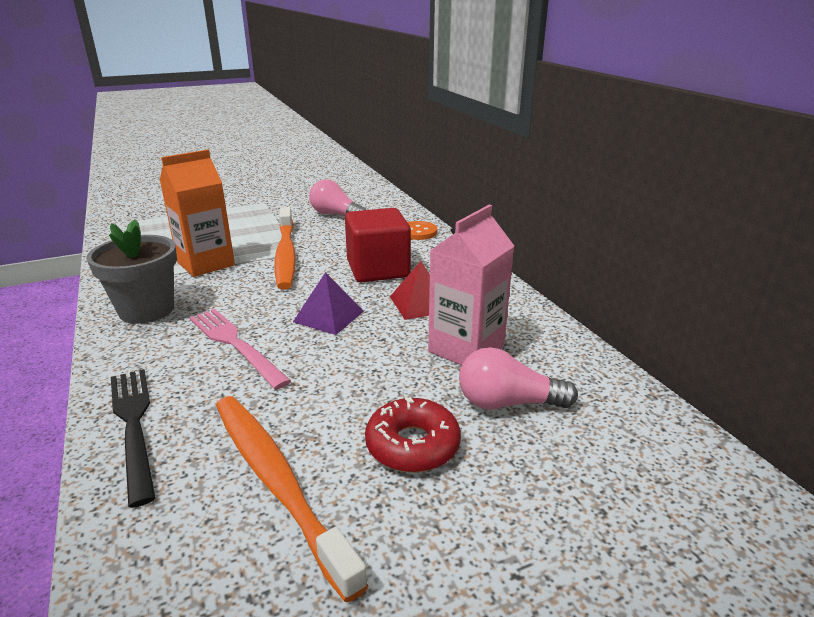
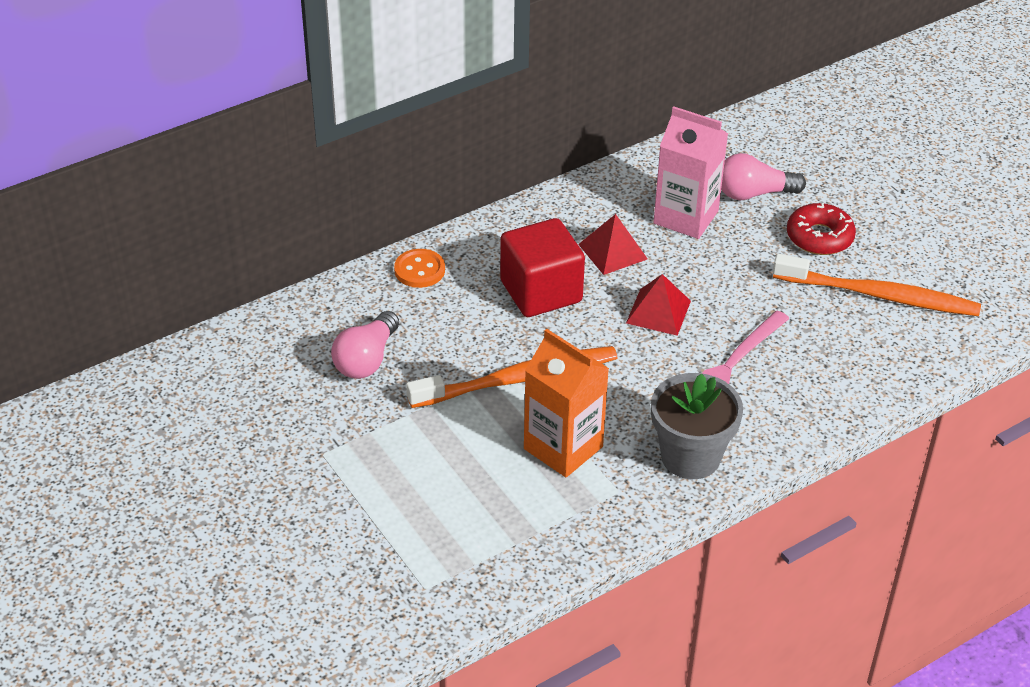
camera: 100 degrees left, 15 degrees up
(134, 425) = (861, 389): black fork -> none
(276, 481) = (880, 295): orange toothbrush -> orange toothbrush turned 120 degrees counterclockwise
(328, 316) = (658, 312): purple pyramid -> red pyramid
(507, 403) = (753, 193): pink light bulb -> pink light bulb turned 90 degrees clockwise

